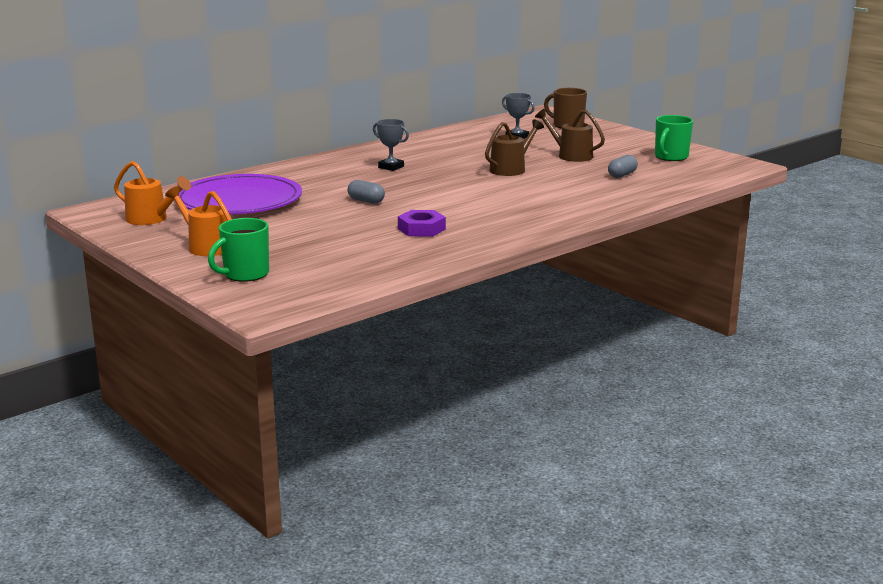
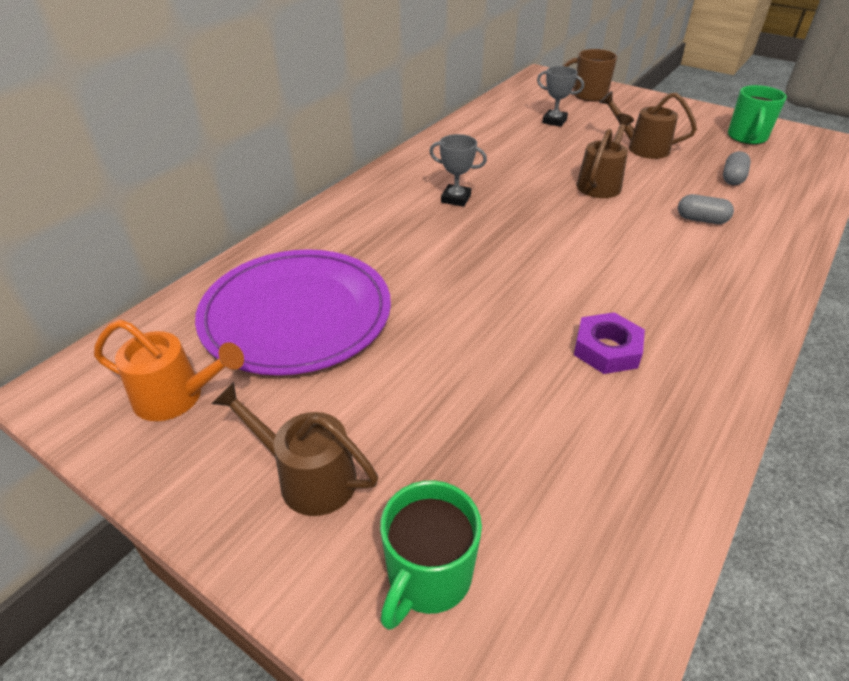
camera: 15 degrees left, 20 degrees up
(205, 246) = (307, 477): orange watering can -> brown watering can
(366, 201) = (478, 285): grey capsule -> grey capsule (701, 220)

